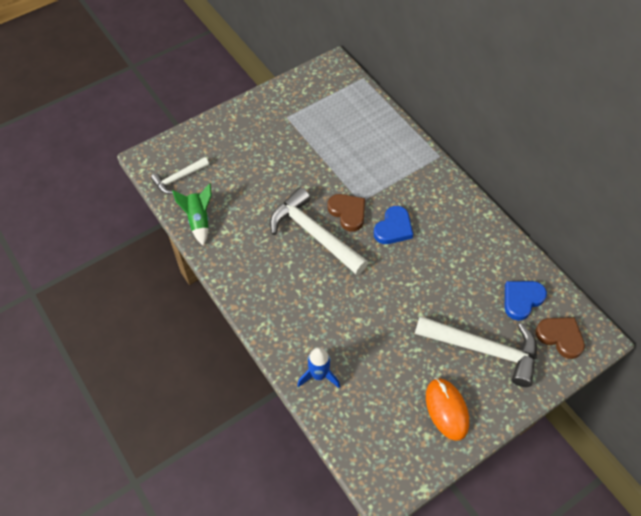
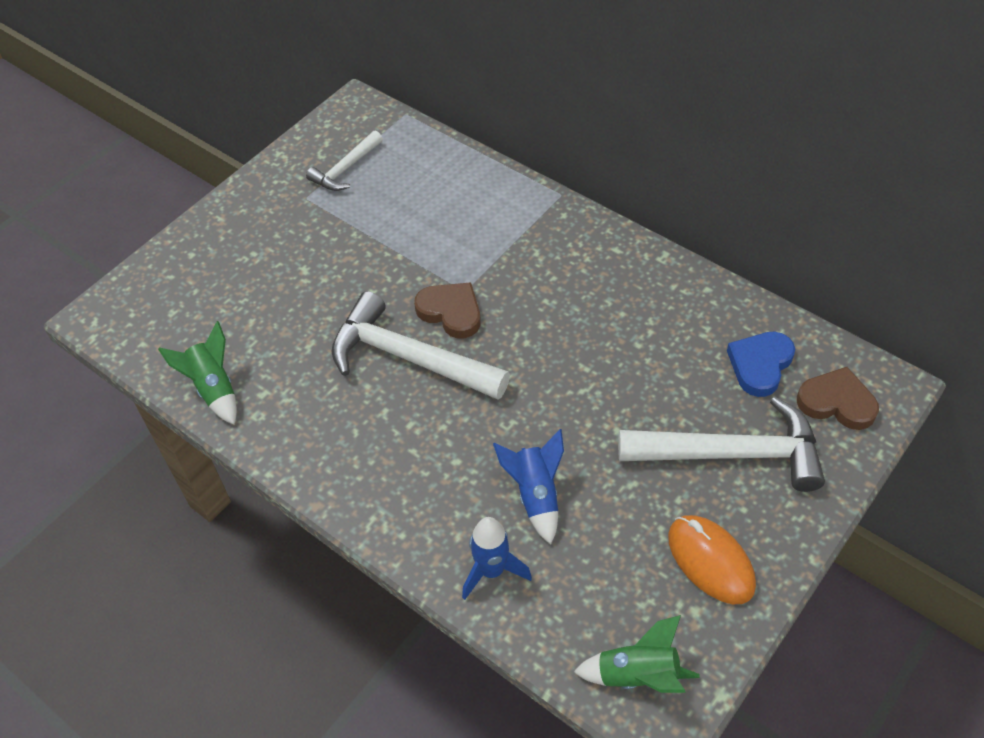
camera: 15 degrees left, 5 degrees down
(178, 178) = (159, 333): white hammer -> white hammer (345, 169)
(359, 339) = (535, 495): none -> blue rocket
(380, 462) = (637, 675): none -> green rocket
(393, 228) = (529, 315): blue heart -> none

